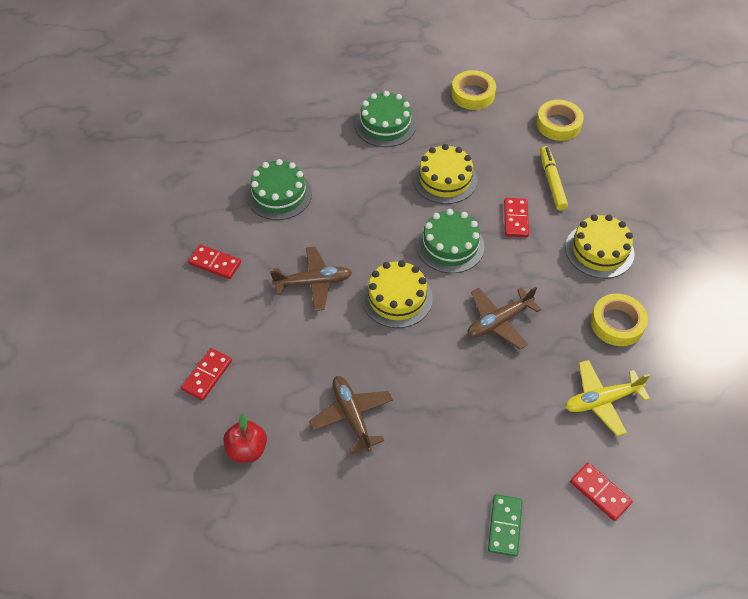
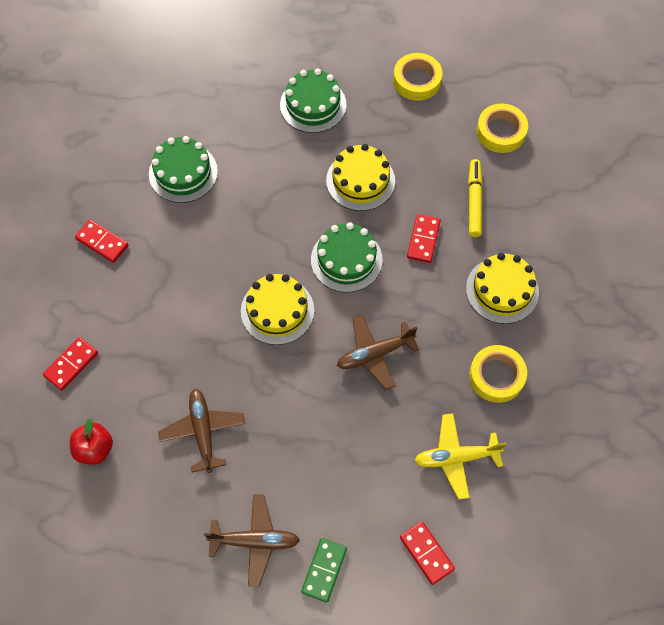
camera: 10 degrees right, 10 degrees up
(314, 282) = (197, 280): brown plane -> brown plane (255, 541)

